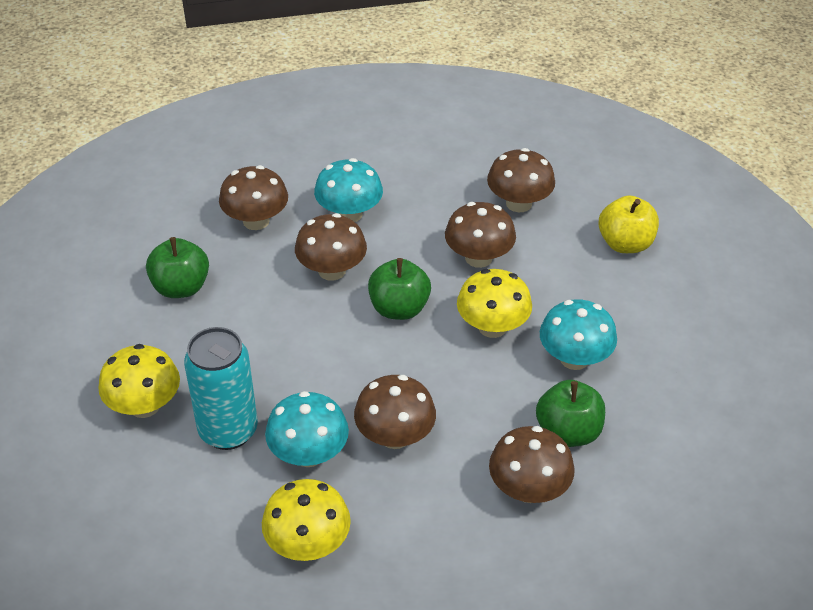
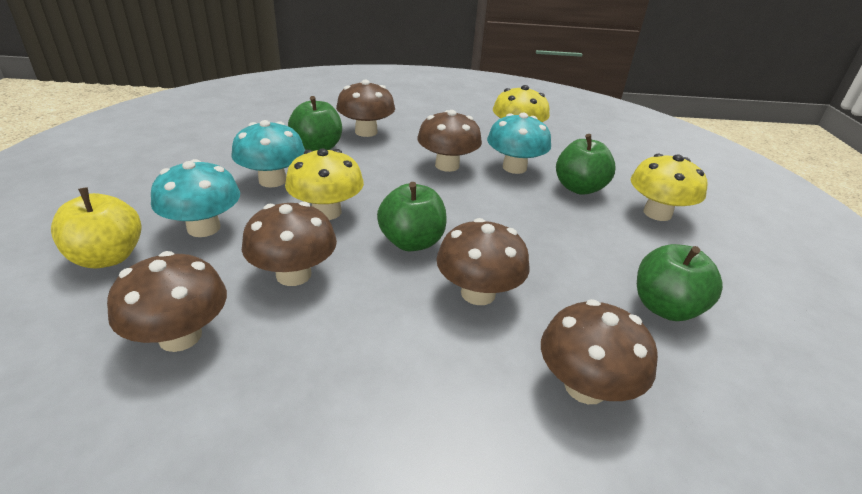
camera: 170 degrees left, 10 degrees down
(228, 431) = (579, 188): turquoise can -> green apple
(349, 214) = (439, 370): turquoise mushroom -> turquoise mushroom (204, 228)

